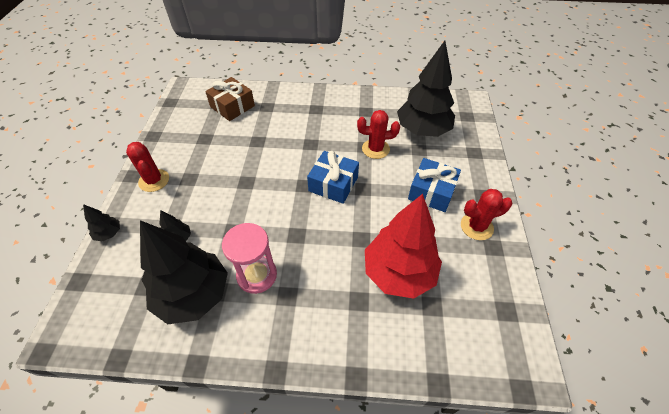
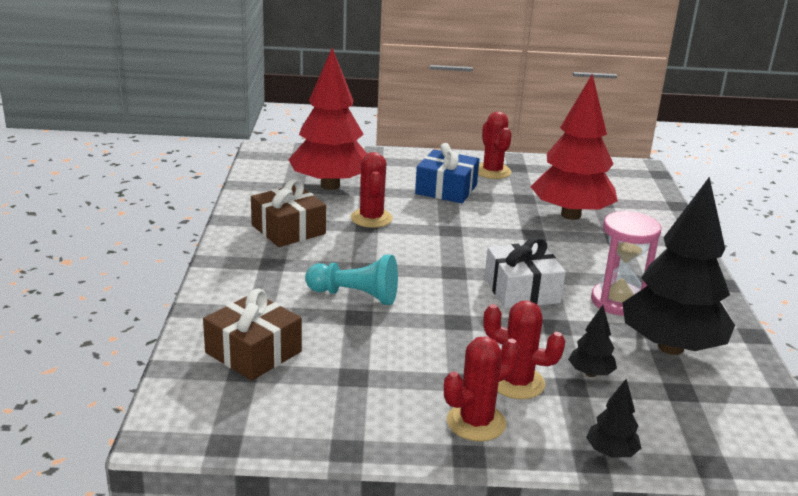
camera: 95 degrees left, 25 degrees down
(180, 201) = (517, 382): none -> red cactus
(278, 218) = (522, 290): none -> white gift
(279, 140) = (355, 296): none -> turquoise pawn
(333, 184) = (446, 250): blue gift -> none
(356, 113) = (288, 229): none -> brown gift
(422, 130) = (330, 185): black tree -> red tree

